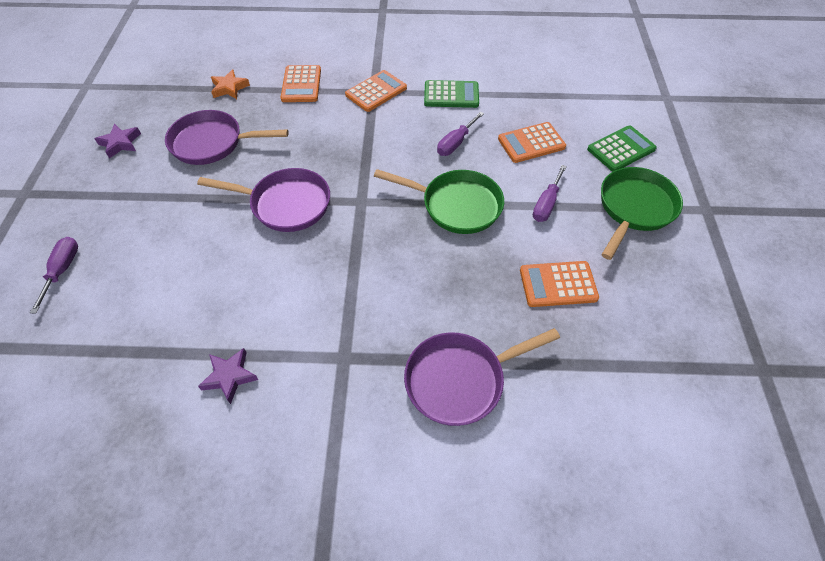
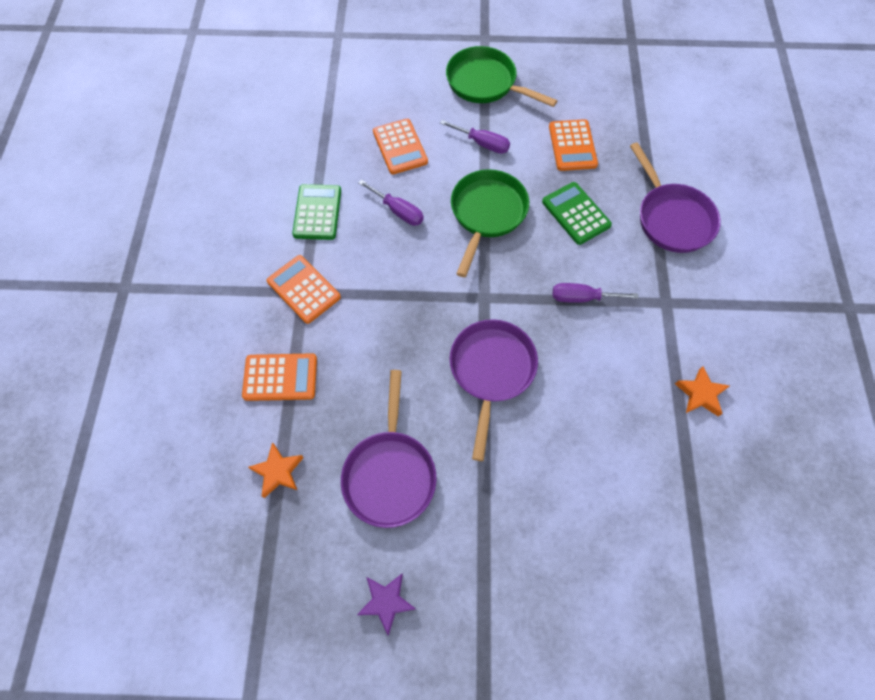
camera: 90 degrees left, 10 degrees up
(62, 270) = (604, 605): purple screwdriver -> purple screwdriver (582, 298)
(230, 376) = (700, 394): purple star -> orange star
(621, 149) = (410, 80): green calculator -> green calculator (576, 213)

